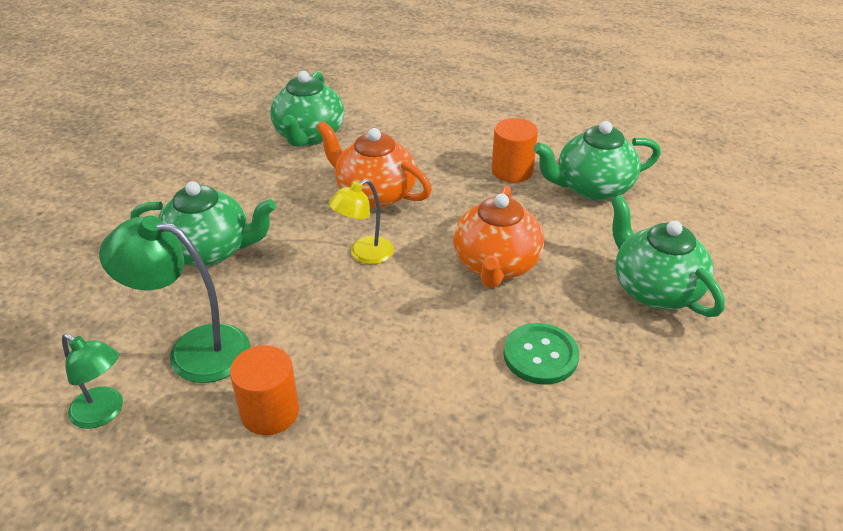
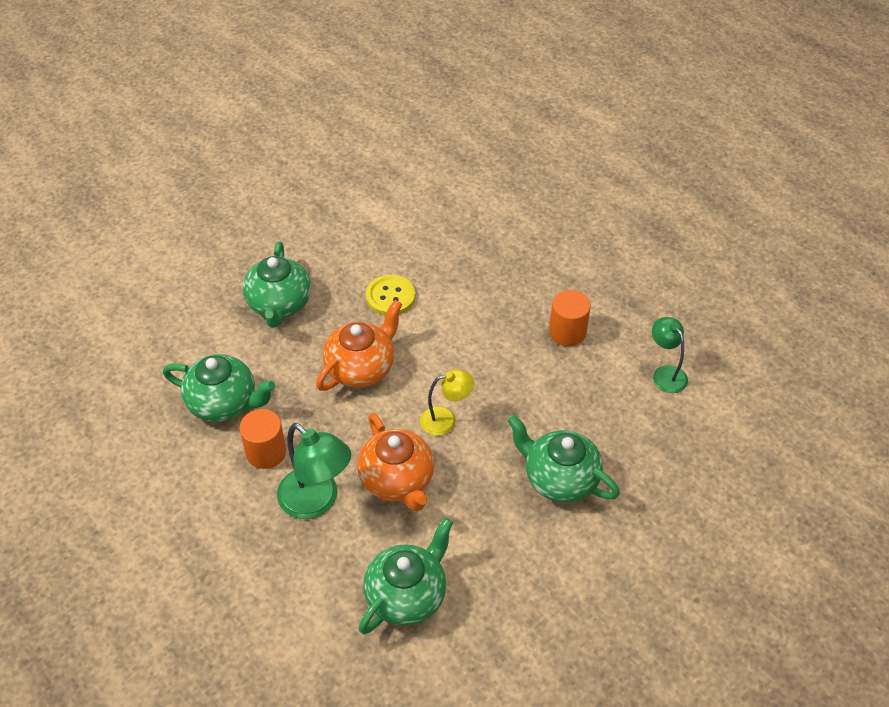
camera: 150 degrees left, 10 degrees up
(193, 350) = (599, 393): green lamp -> green lamp (316, 501)
(540, 355) = (390, 296): green button -> yellow button

